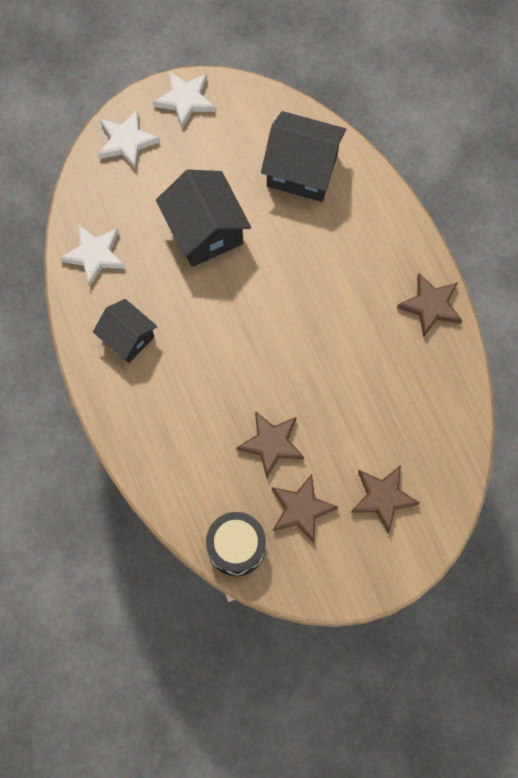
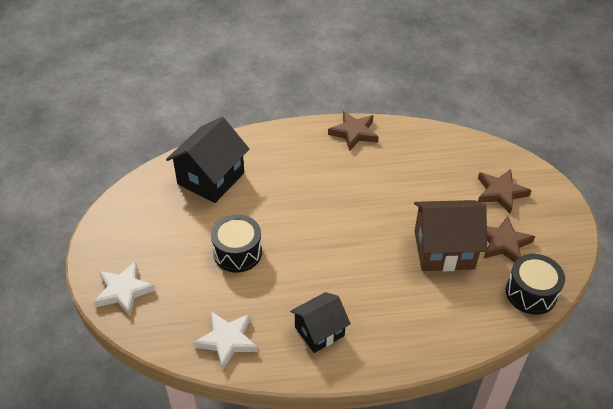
camera: 75 degrees left, 25 degrees down
(185, 100) = (106, 239): white star -> none
(205, 231) = (237, 252): black house -> black drum
(271, 444) = (444, 250): brown star -> brown house

